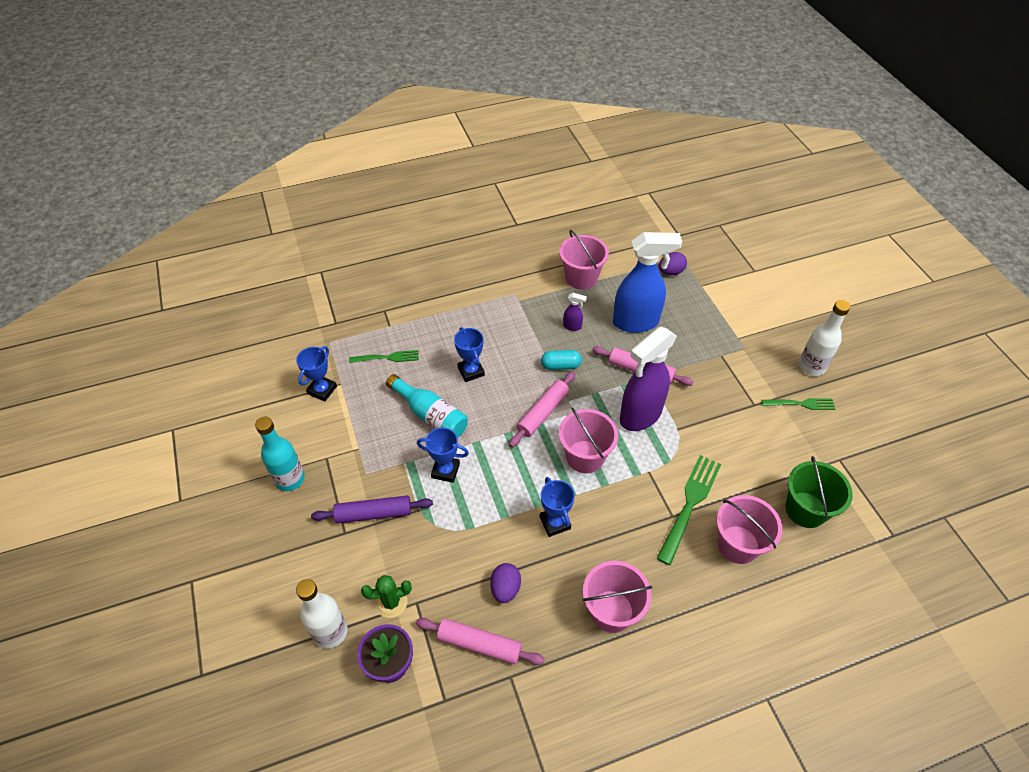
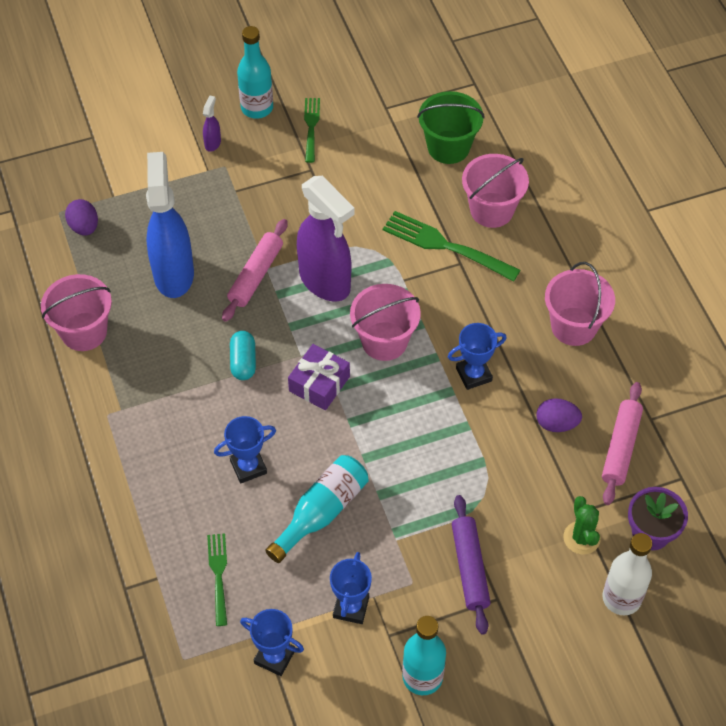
camera: 90 degrees left, 5 degrees up
(445, 470) = (406, 490): blue trophy -> blue trophy (351, 607)
(542, 413) = (319, 384): pink rolling pin -> purple gift
(572, 326) = (176, 346): purple spray bottle -> purple spray bottle (213, 143)
(811, 366) = (257, 108): white bottle -> turquoise bottle

